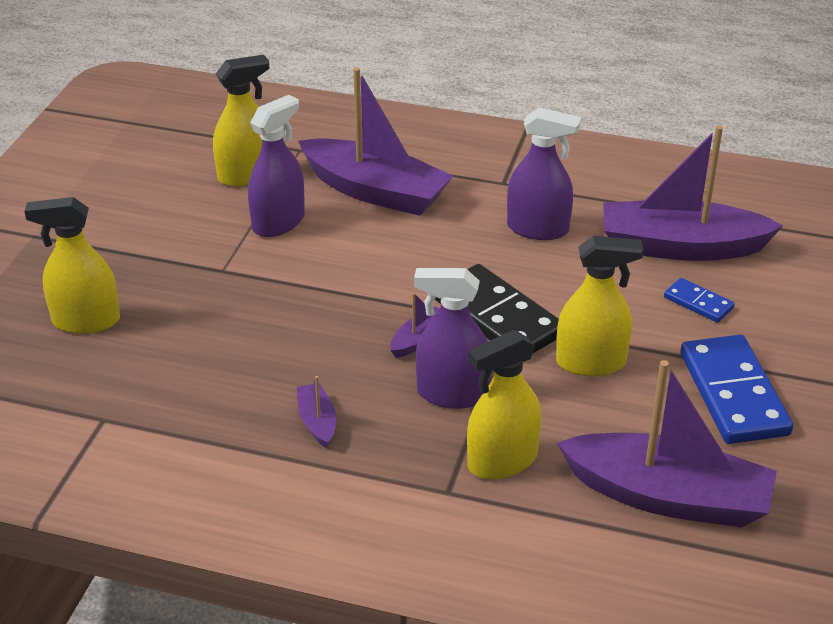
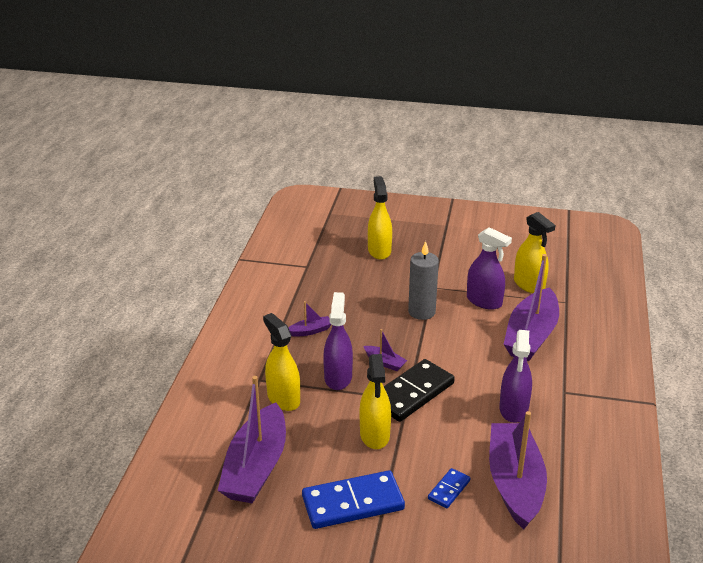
camera: 85 degrees right, 5 degrees down
(291, 288) = (421, 312): none -> grey candle

